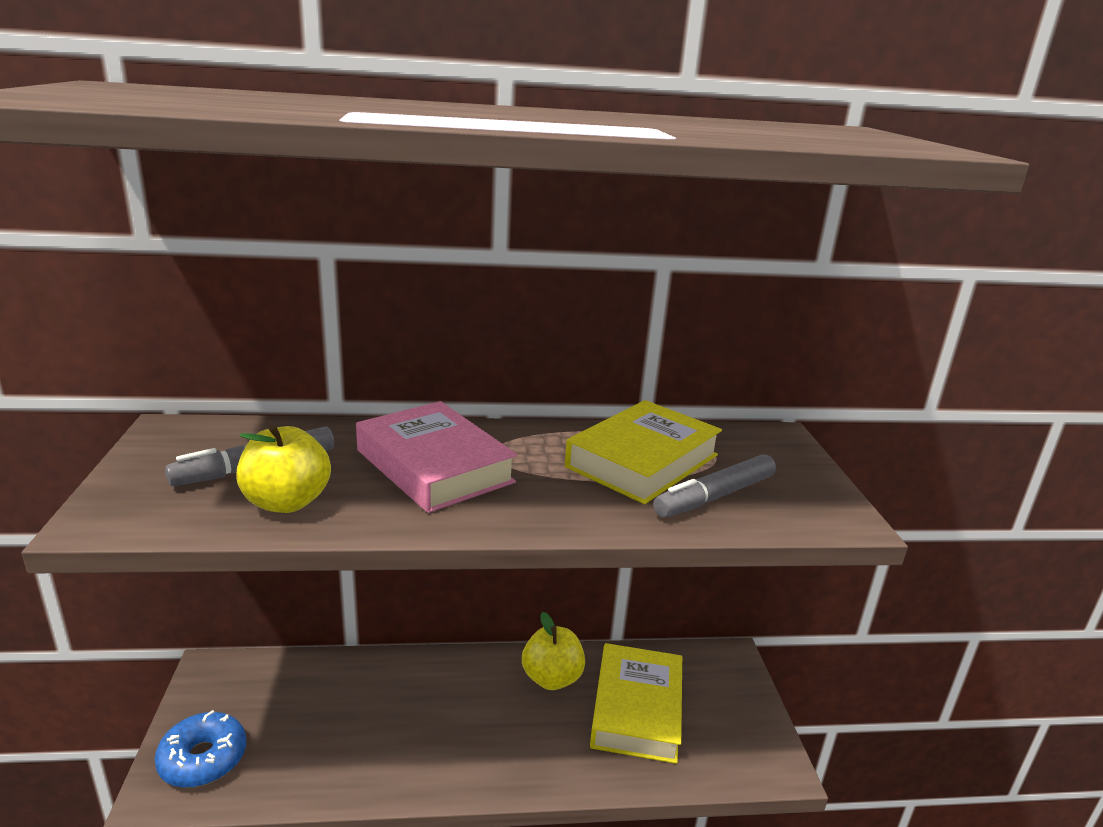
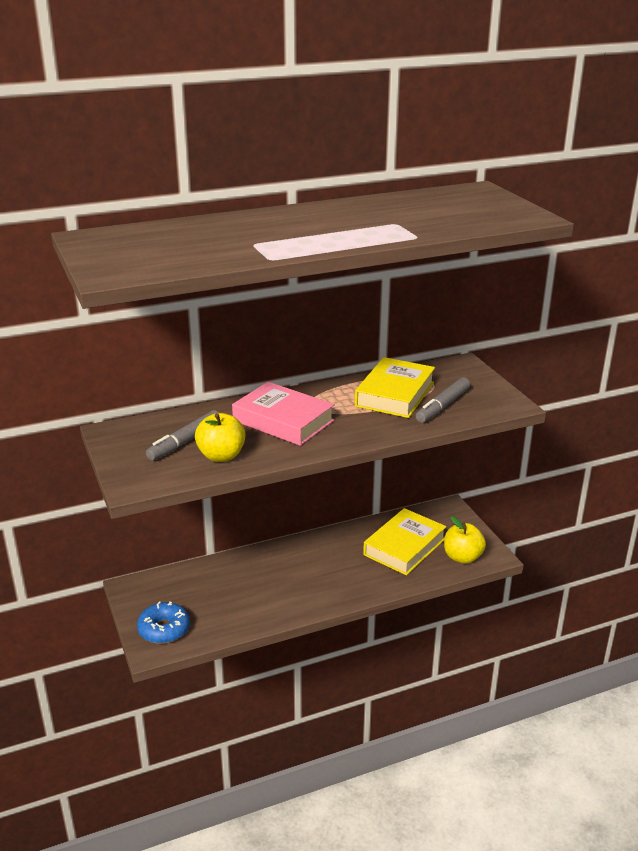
camera: 15 degrees left, 5 degrees up
(552, 678) = (347, 543): yellow apple -> yellow apple (462, 557)
(637, 709) = (404, 547): yellow book -> yellow book turned 45 degrees clockwise

